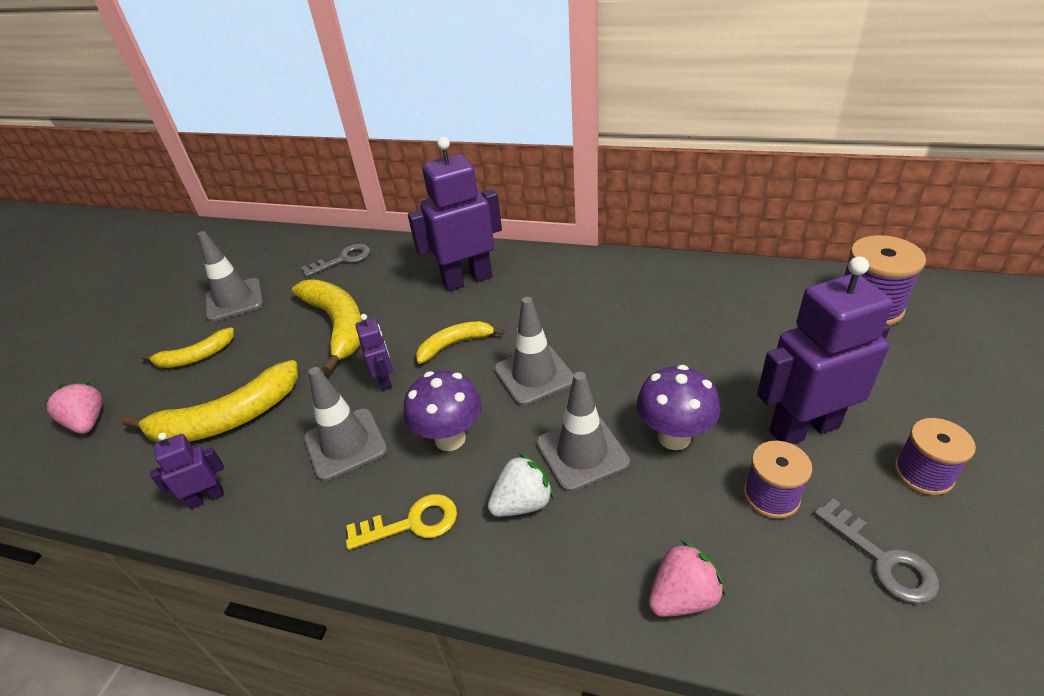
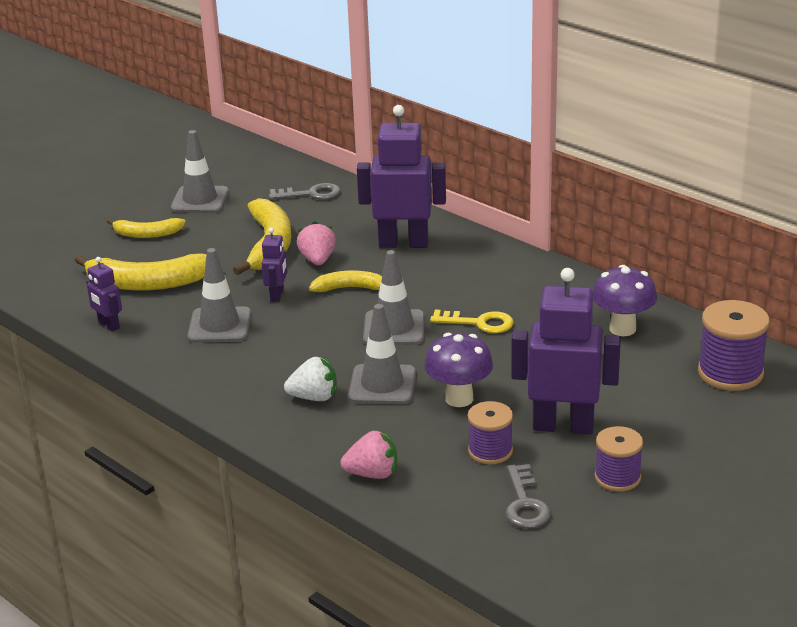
camera: 25 degrees right, 10 degrees down
(88, 422) = (51, 254): pink strawberry -> pink strawberry (317, 260)
(207, 498) = (108, 325): purple robot -> purple robot turned 135 degrees counterclockwise
(412, 523) = (232, 383): yellow key -> yellow key (479, 323)
(450, 438) = (295, 346): purple mushroom -> purple mushroom (622, 329)

